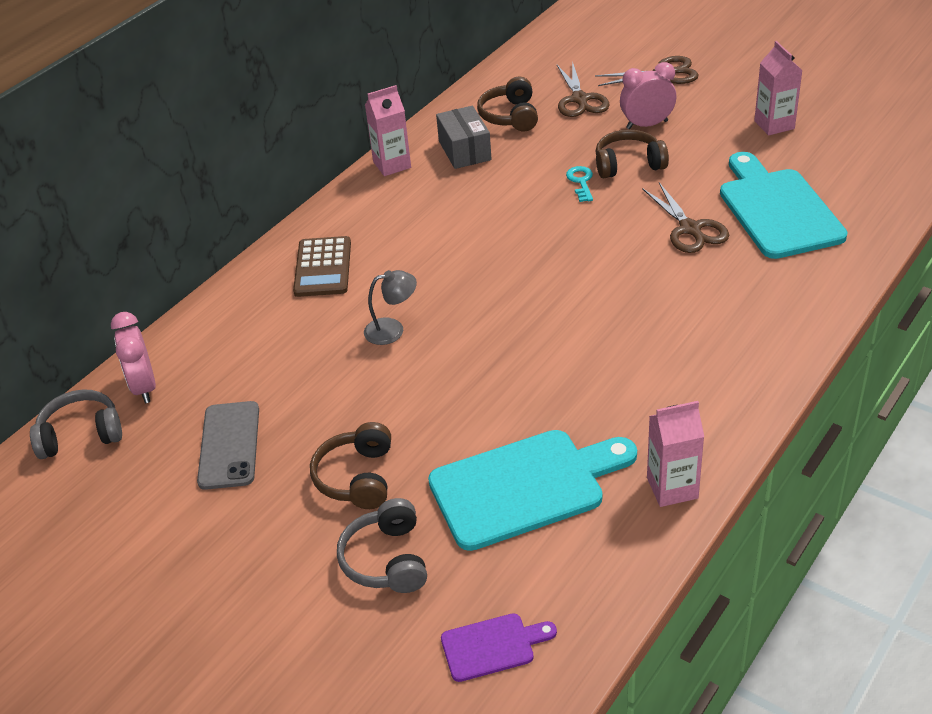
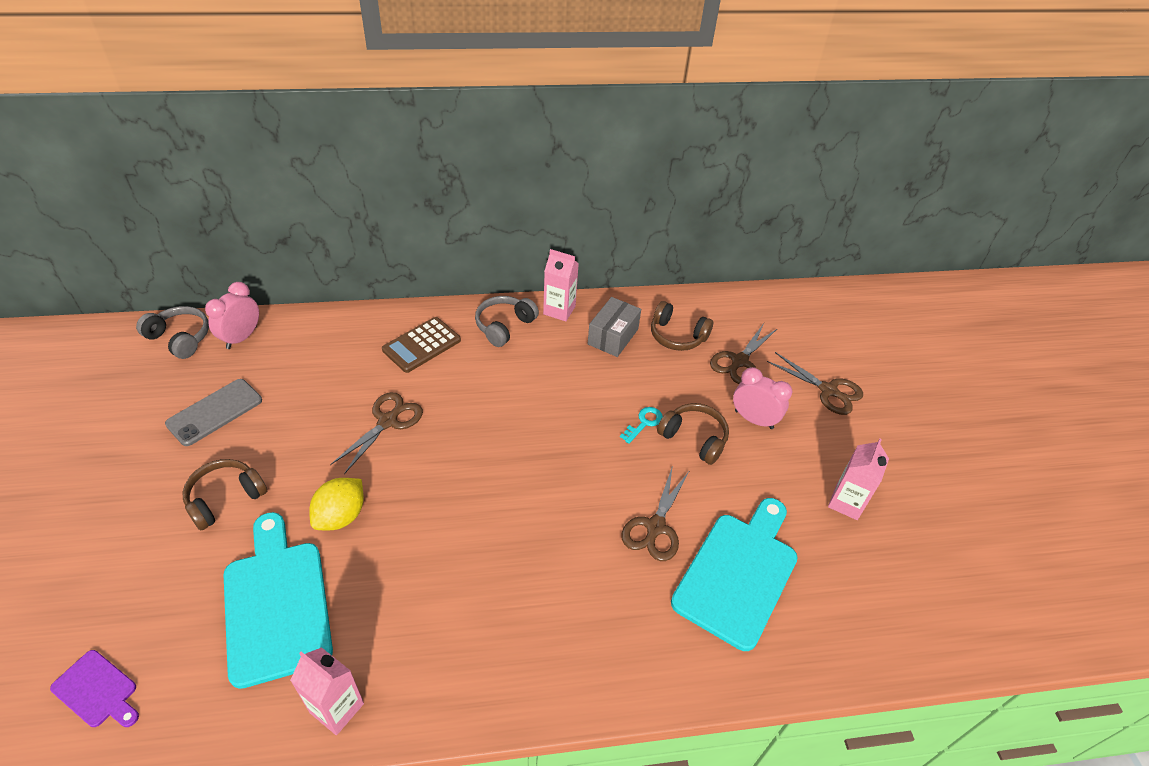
camera: 40 degrees right, 5 degrees up
(386, 560) = (153, 568): grey headphones -> grey headphones (504, 326)
(392, 330) = (388, 421): grey lamp -> brown scissors
(471, 406) = (341, 516): none -> yellow lemon
(510, 116) = (677, 336): brown headphones -> brown headphones turned 105 degrees counterclockwise
(524, 487) = (276, 604): turquoise cutting board -> turquoise cutting board turned 135 degrees counterclockwise

